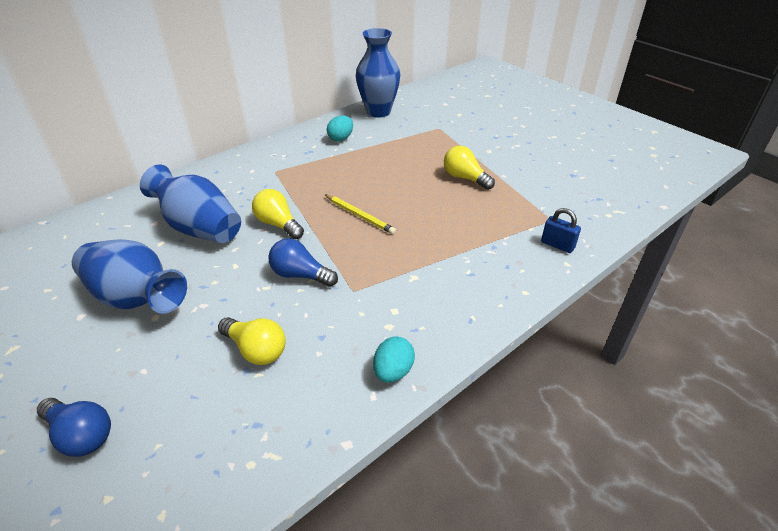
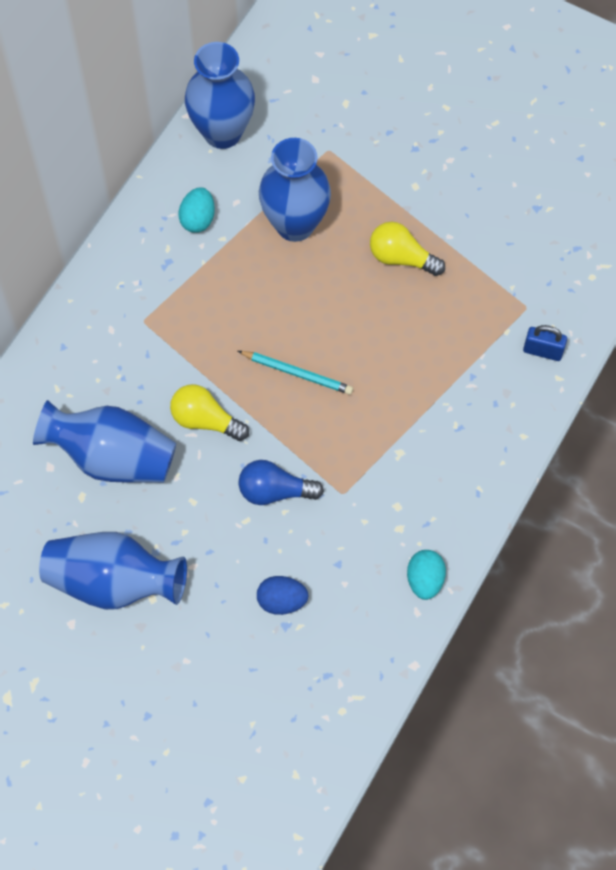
camera: 20 degrees left, 25 degrees up
(81, 435) = (178, 738): blue light bulb -> none
(256, 350) = (282, 601): yellow light bulb -> blue egg
(359, 216) = (297, 373): yellow pencil -> turquoise pencil
(400, 151) = (295, 224): none -> blue vase

